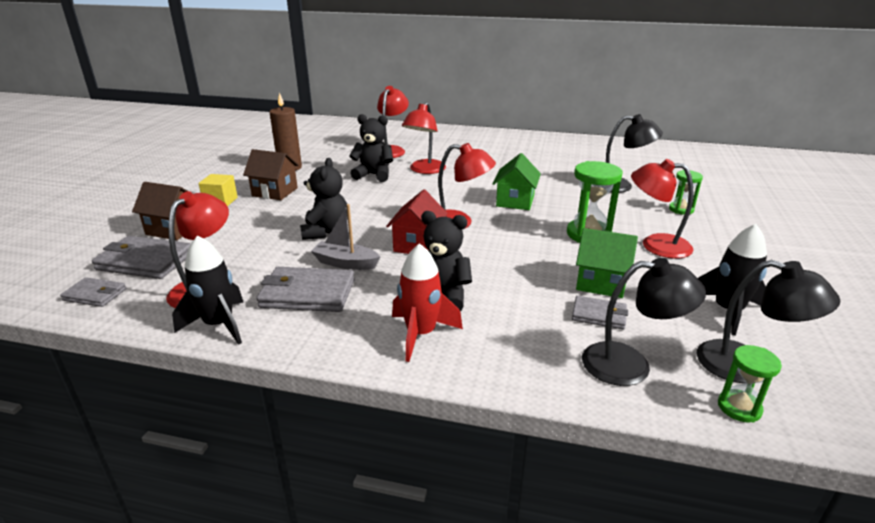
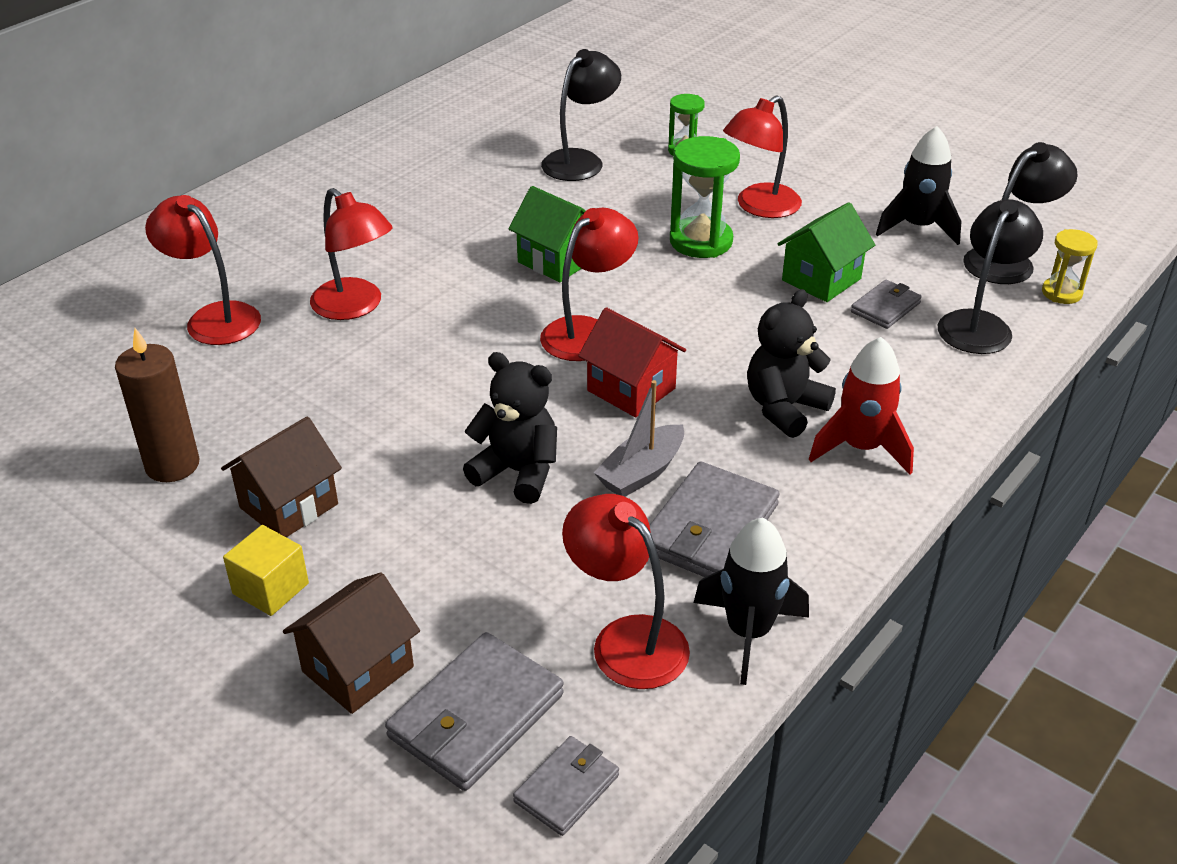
camera: 65 degrees left, 10 degrees up
(374, 175) = (321, 367): black teddy bear -> none
(739, 408) = (1061, 293): green hourglass -> yellow hourglass

